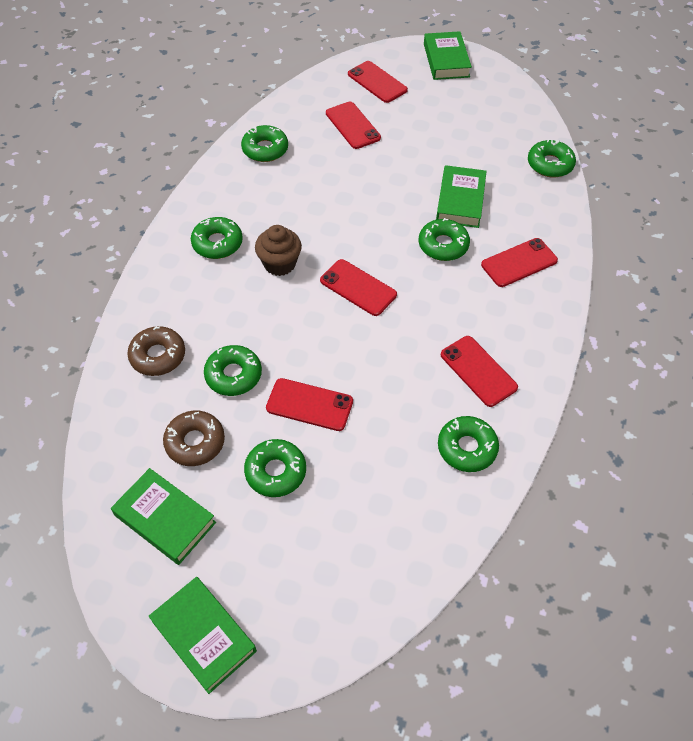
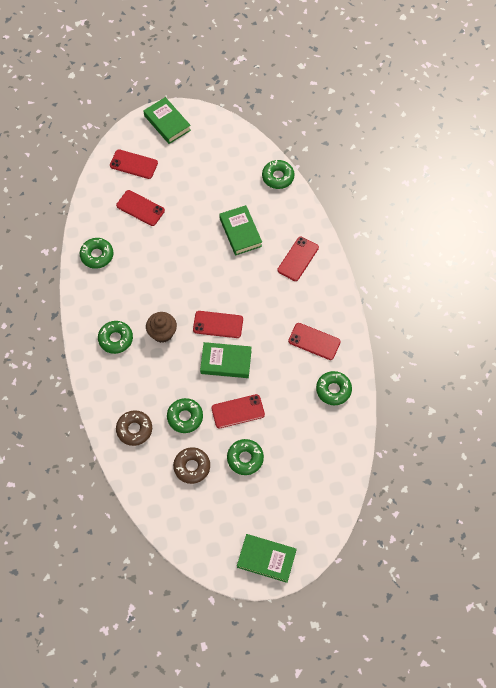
camera: 30 degrees left, 10 degrees up
(165, 519) = (206, 515): green book -> green book (226, 362)
(443, 245) = (248, 269): green donut -> none

